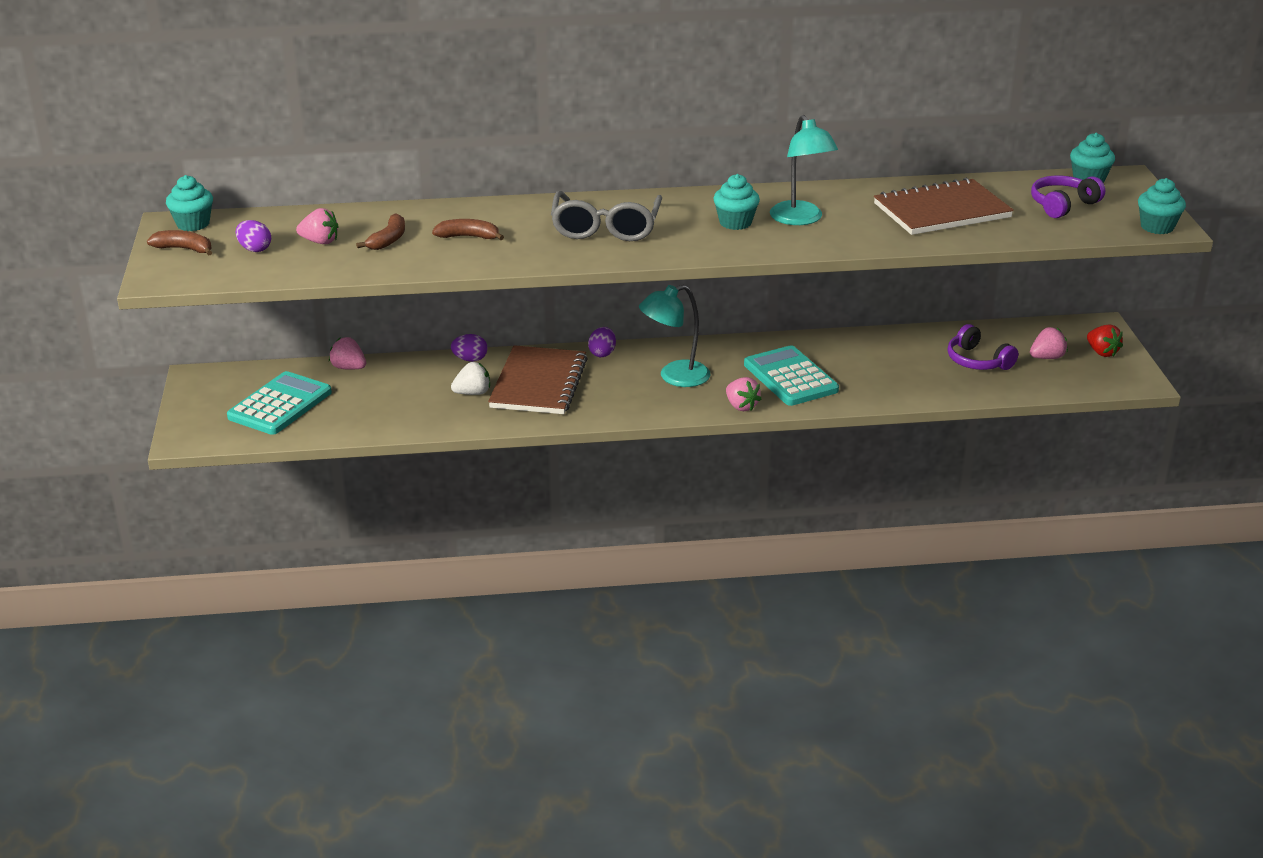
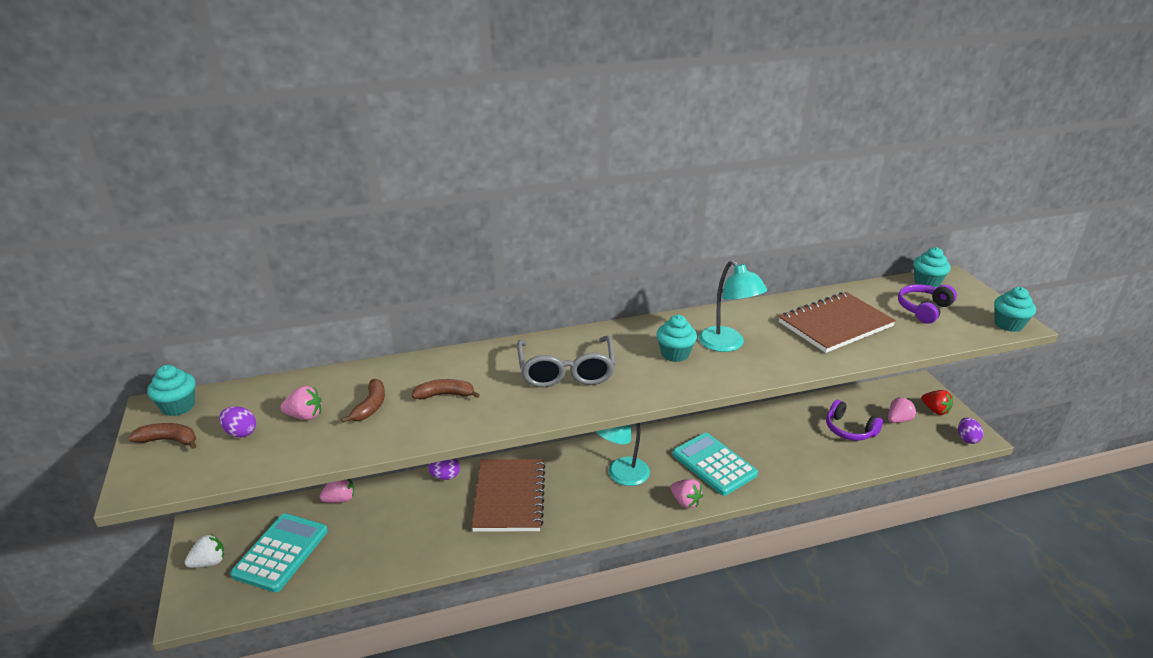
camera: 10 degrees left, 0 degrees up
(348, 368) = (340, 499): pink strawberry -> pink strawberry turned 135 degrees clockwise
(472, 393) = (454, 515): white strawberry -> white strawberry (209, 562)
(602, 353) = (555, 456): purple egg -> purple egg (967, 439)

